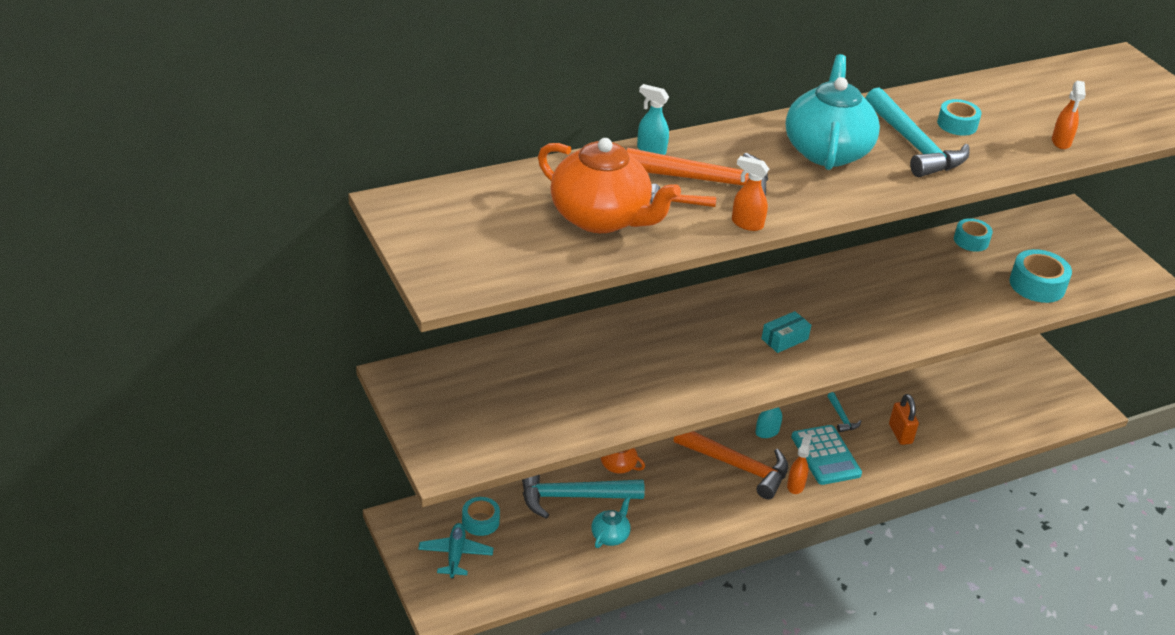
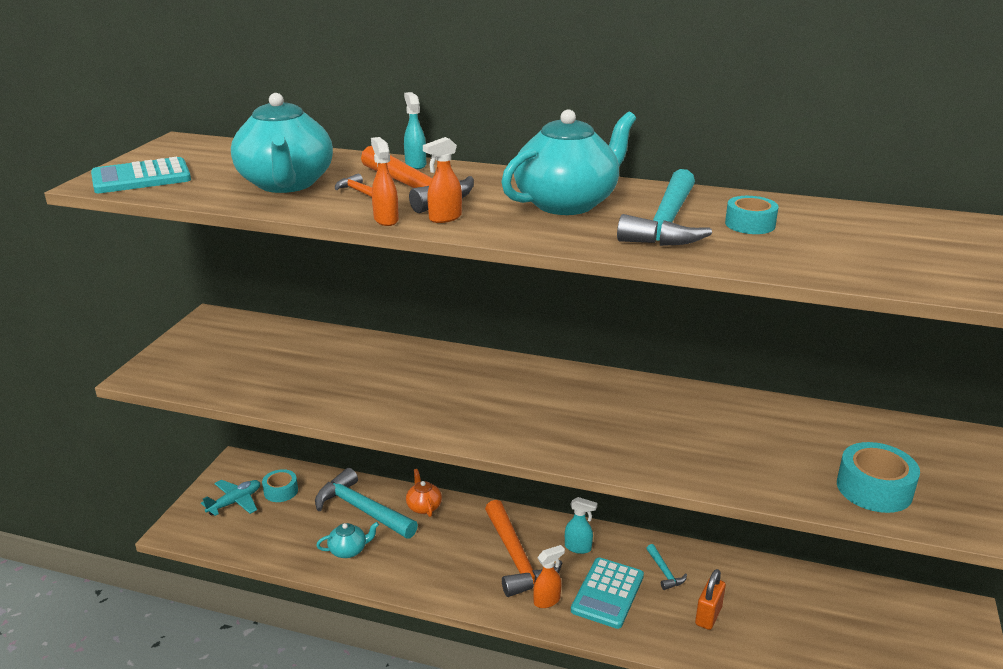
camera: 45 degrees right, 10 degrees down
(468, 265) = (141, 178): none -> turquoise calculator
(601, 218) = (286, 184): orange teapot -> turquoise teapot
(784, 339) = (522, 415): turquoise box -> none
(841, 418) = (664, 572): turquoise hammer -> turquoise hammer turned 45 degrees counterclockwise
(971, 241) = (846, 423): turquoise tape -> none
(1061, 142) = (857, 268): orange spray bottle -> orange spray bottle (444, 218)

